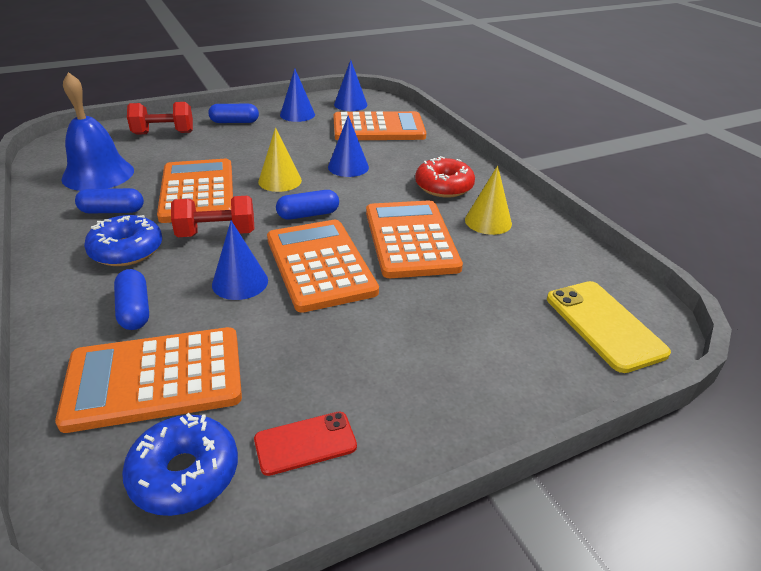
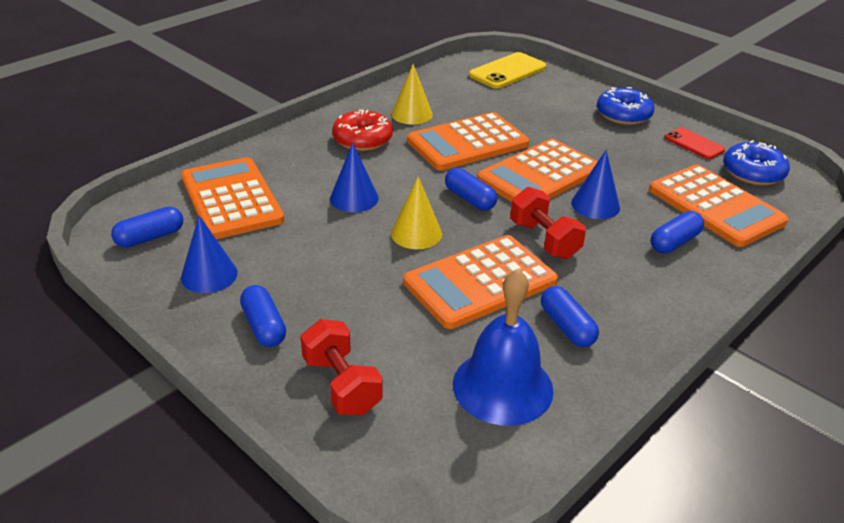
camera: 110 degrees left, 0 degrees up
(127, 250) = (616, 282): blue donut -> blue donut (623, 115)
(350, 104) = (150, 237): blue cone -> blue capsule

